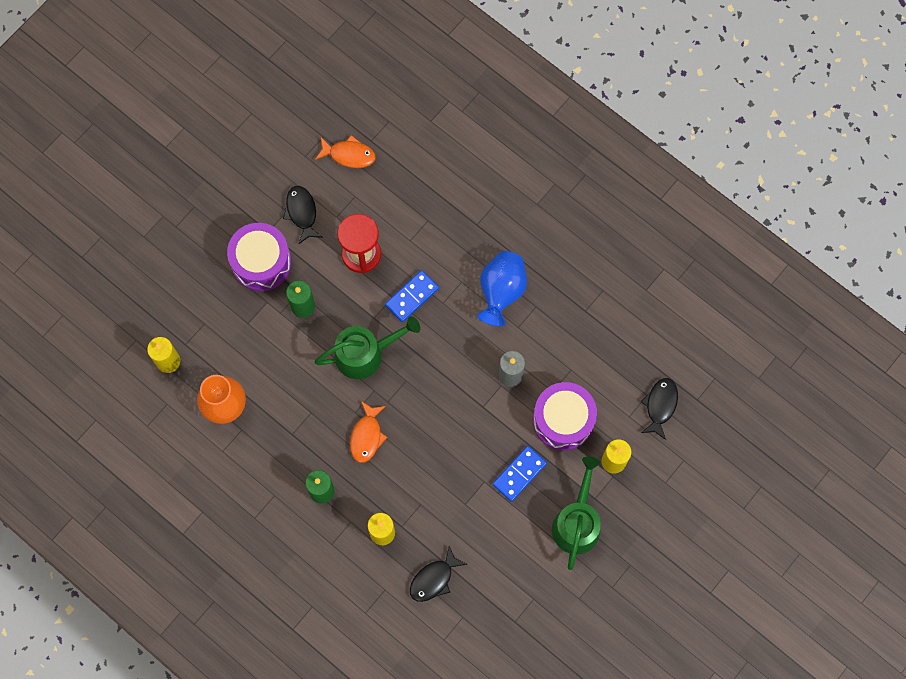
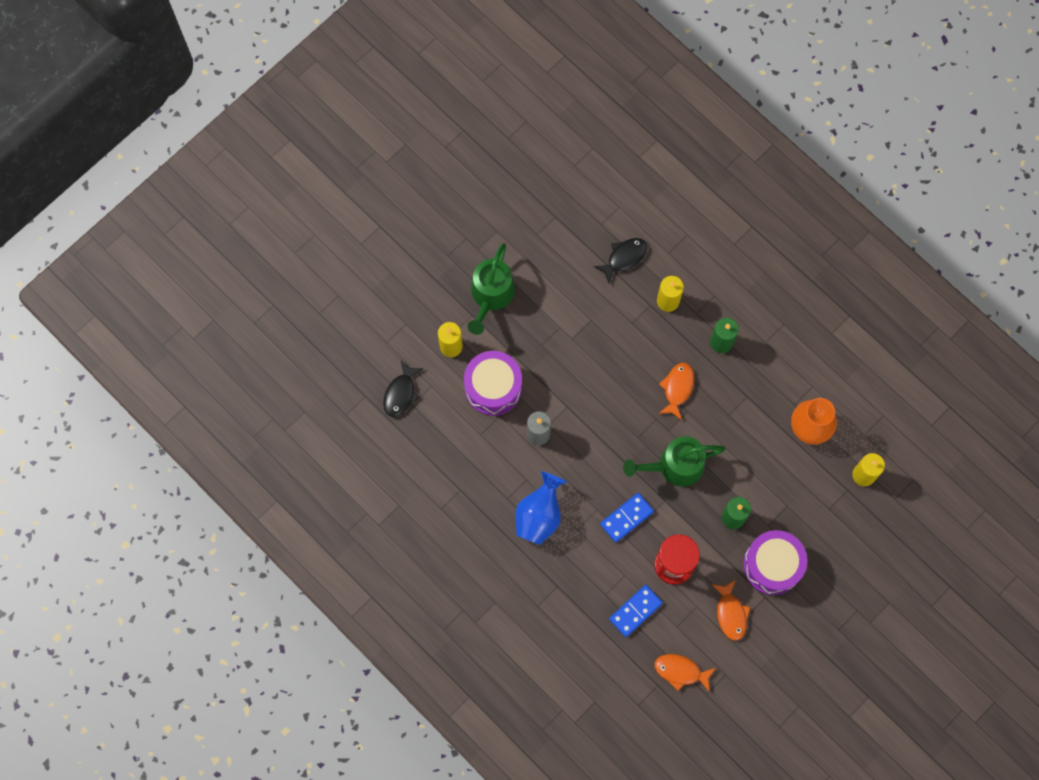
camera: 175 degrees left, 0 degrees up
(302, 212) = (731, 613): black fish -> orange fish
(519, 474) = (539, 342): blue domino -> blue domino (635, 611)

